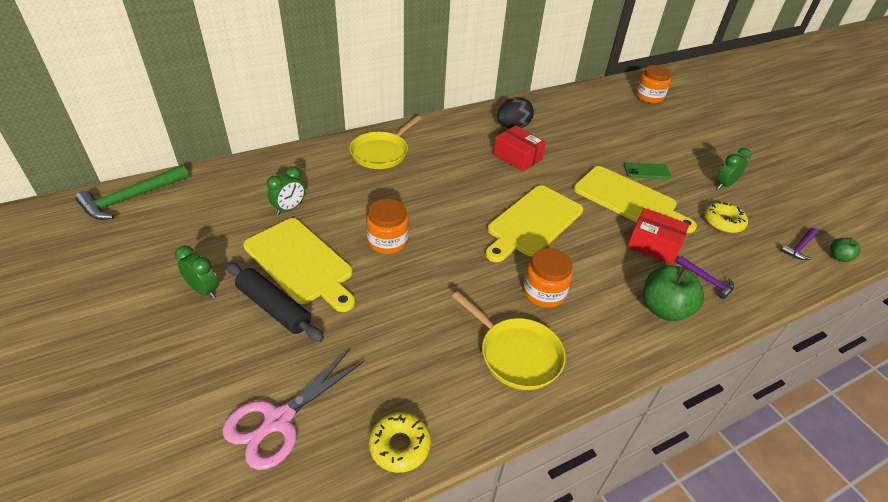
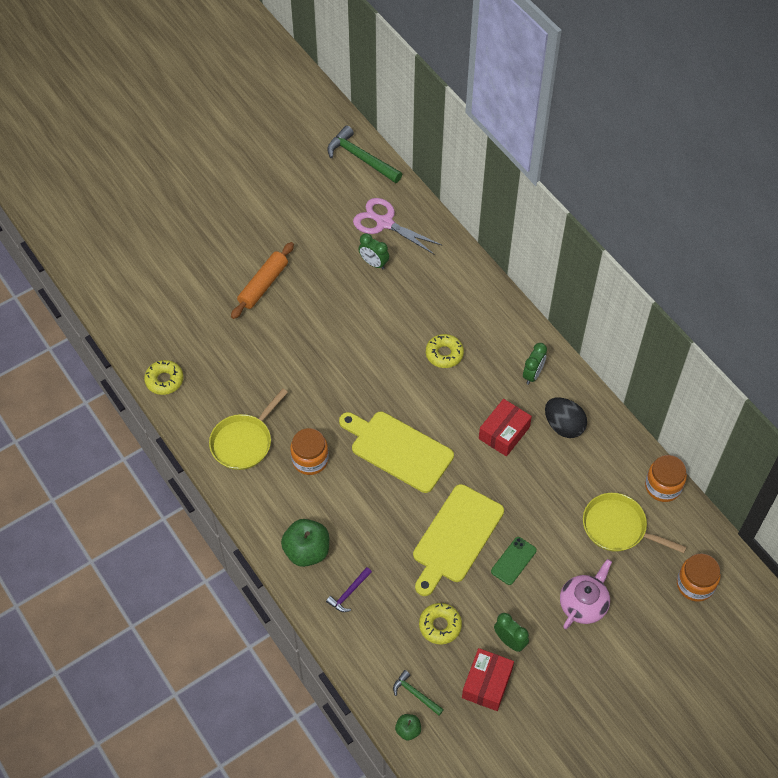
camera: 85 degrees right, 15 degrees up
(204, 290) = (272, 239): green clock -> green clock (533, 374)
(274, 308) = (263, 285): black rolling pin -> orange rolling pin
(279, 420) = (175, 313): pink scissors -> pink scissors (384, 223)
(301, 263) = (311, 288): yellow cutting board -> none
(381, 153) = (475, 313): yellow pan -> yellow pan (618, 527)
(388, 241) = (348, 341): orange jar -> orange jar (663, 486)
(424, 177) = (444, 354): none -> yellow donut
(646, 171) = (513, 561): green phone -> green phone turned 45 degrees clockwise
(653, 244) = (389, 553): red box -> red box (487, 683)
(678, 144) = (583, 604): none -> pink teapot
(799, 247) = (415, 694): purple hammer -> green hammer

